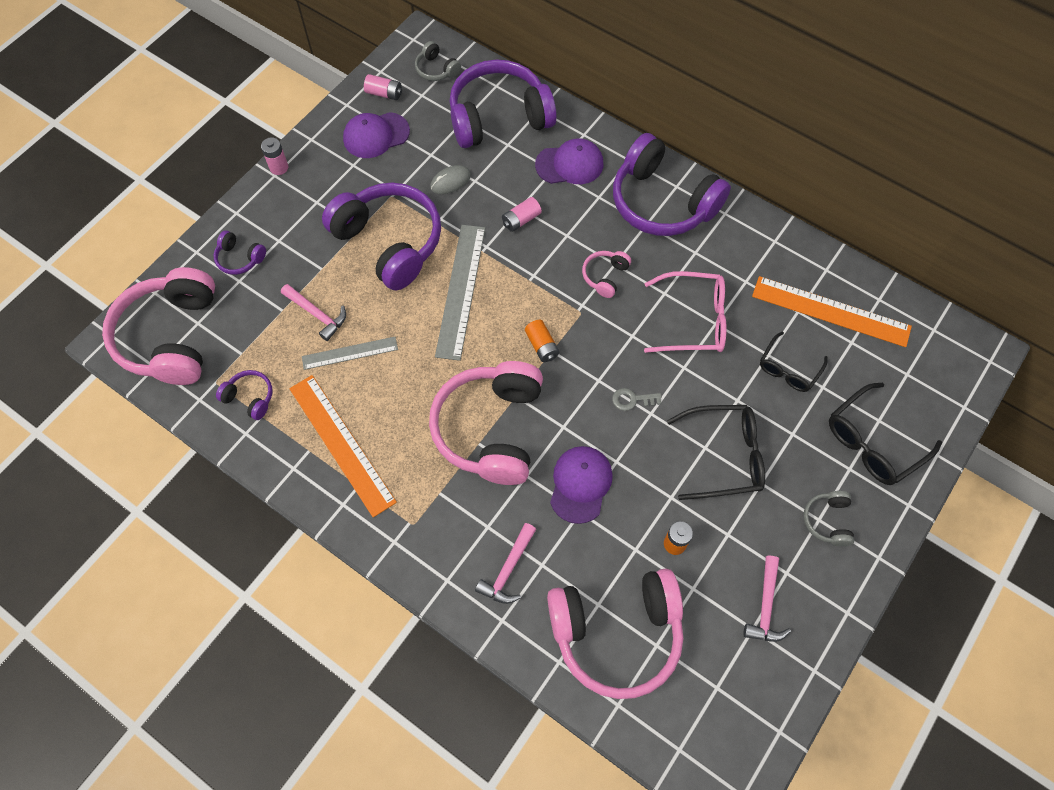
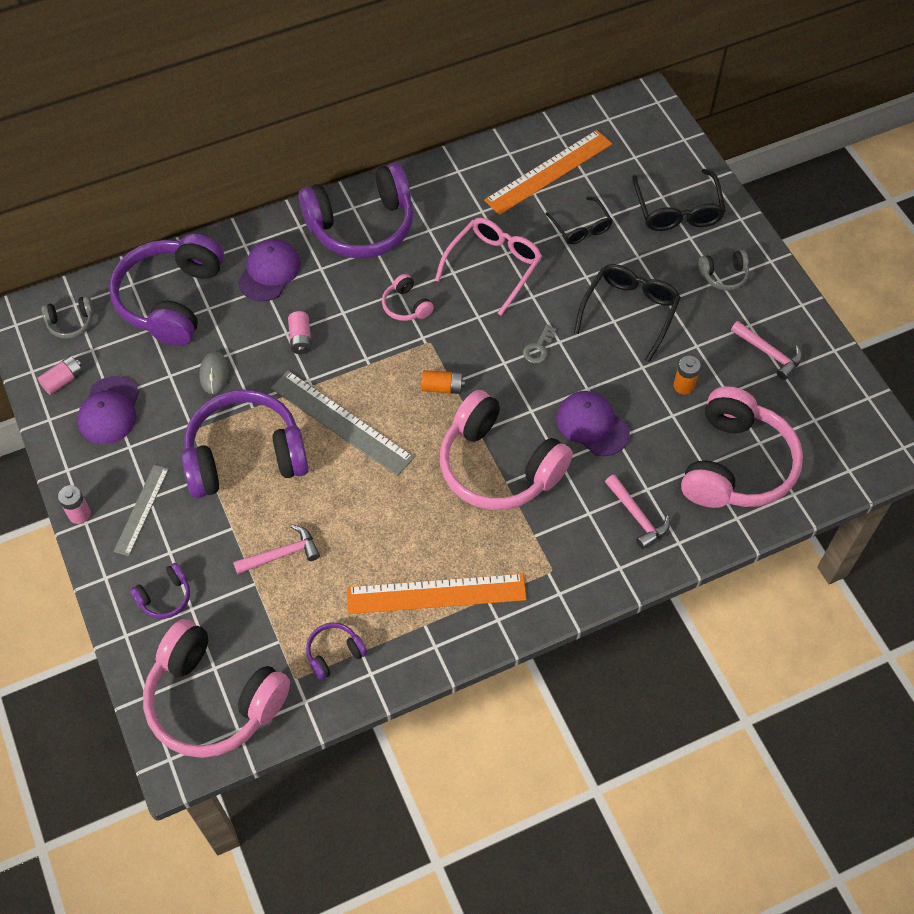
camera: 60 degrees left, 5 degrees down
(350, 353) = (344, 544): grey ruler -> grey ruler (141, 509)
(827, 521) = (724, 275): grey headphones -> grey headphones turned 45 degrees counterclockwise

